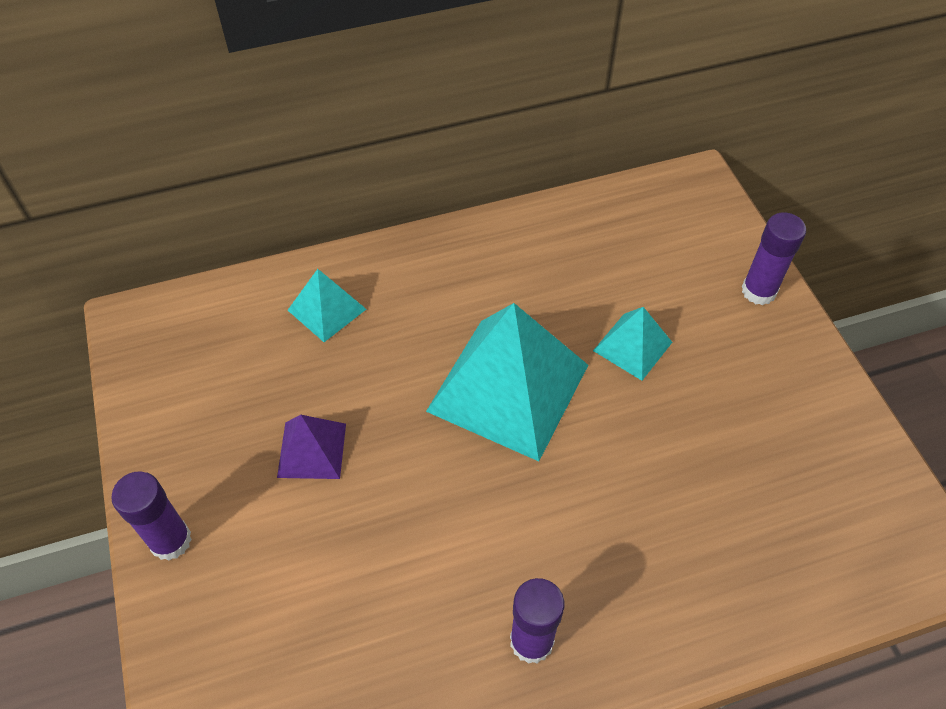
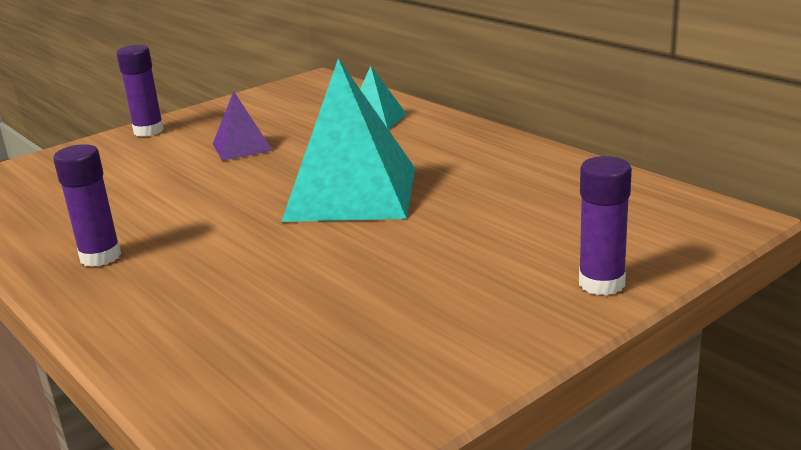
camera: 70 degrees right, 30 degrees down
(632, 346) = (448, 233): turquoise pyramid -> none

